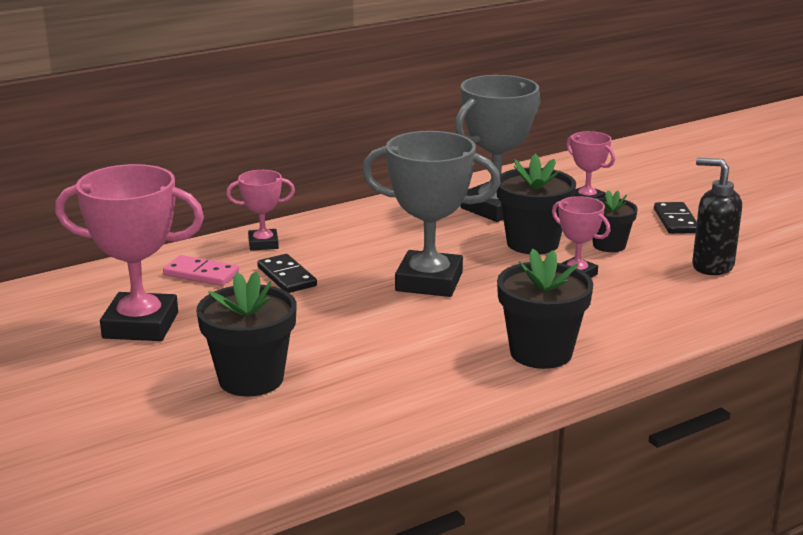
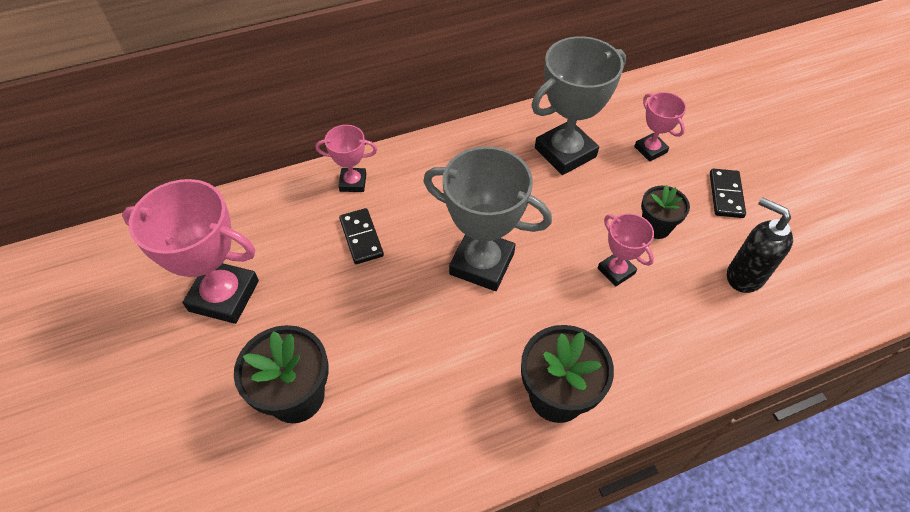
camera: 10 degrees right, 30 degrees up
(201, 274) = (291, 223): pink domino -> none
(532, 243) = (587, 214): black flower pot -> none

